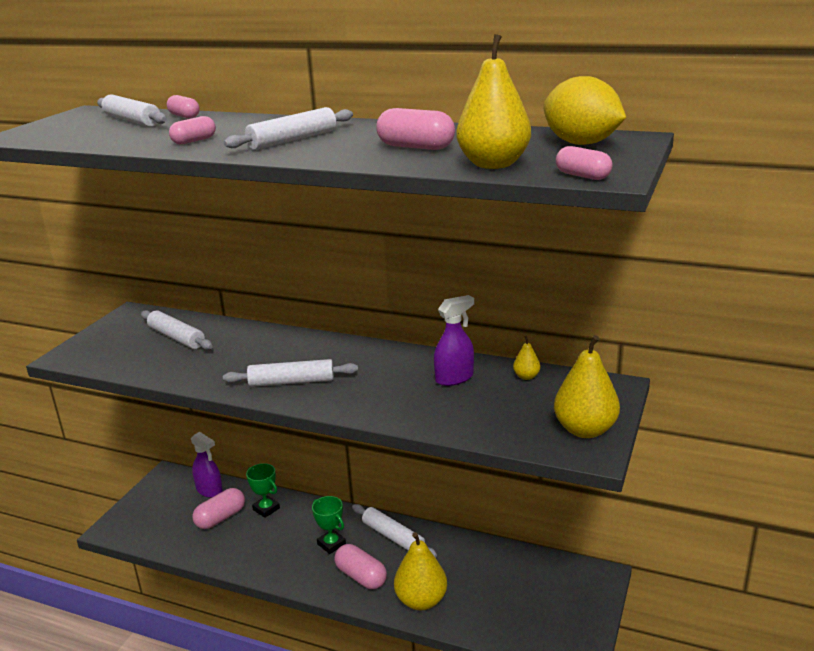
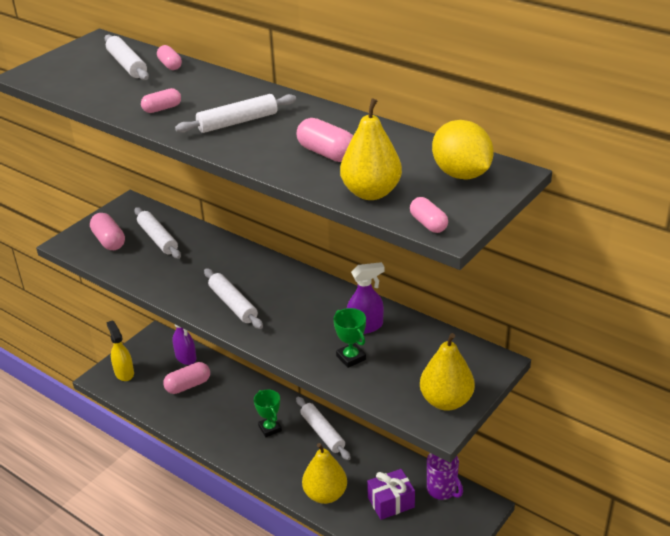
camera: 15 degrees right, 10 degrees up
(139, 518) = (124, 373): none -> yellow spray bottle
(266, 509) = (227, 384): green trophy -> green trophy (351, 357)
(292, 382) = (233, 304): white rolling pin -> white rolling pin turned 45 degrees clockwise
(361, 576) = (284, 463): pink capsule -> pink capsule (109, 241)
(499, 593) = (391, 502): none -> purple gift
(526, 376) = (426, 336): yellow pear -> none
(549, 569) = (442, 490): none -> purple mug

